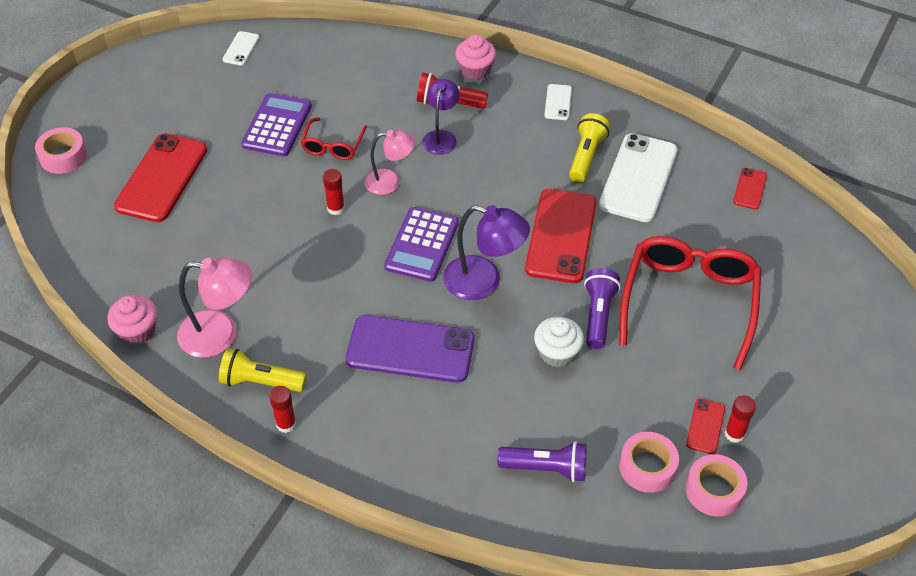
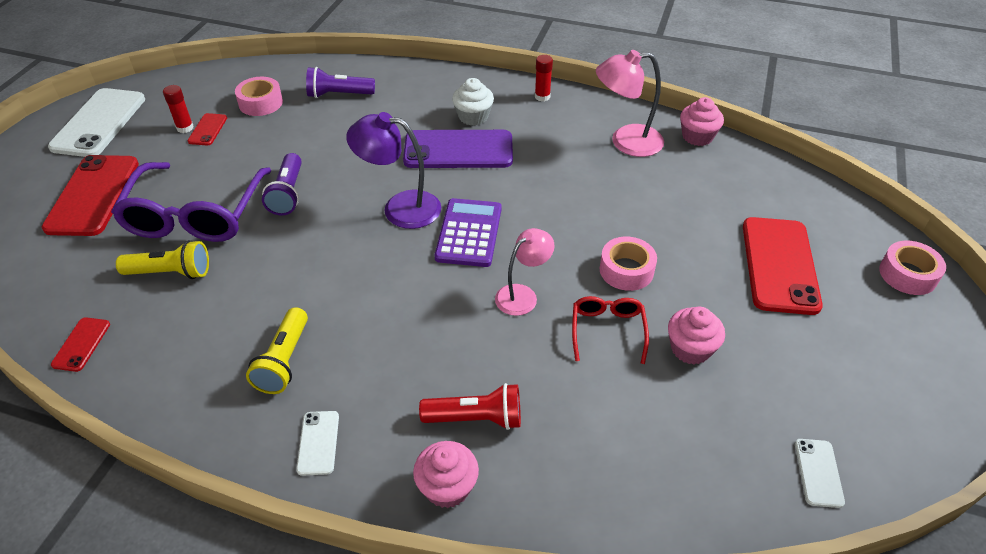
camera: 170 degrees right, 5 degrees down
(261, 381) = (574, 117): yellow flashlight -> yellow flashlight (170, 273)
(277, 125) = (690, 349): purple calculator -> pink cupcake
(336, 208) = (572, 257): red glue stick -> none
(390, 182) = (522, 295): pink lamp -> pink lamp turned 150 degrees clockwise
(441, 137) = (475, 362): purple lamp -> none
(557, 353) = (328, 162): white cupcake -> white cupcake (473, 117)
(561, 236) = (321, 260): red phone -> red phone (93, 195)
(638, 178) = (221, 340): white phone -> white phone (99, 123)
(689, 301) = (195, 215): red glasses -> purple glasses
(714, 490) = (212, 96): pink tape -> pink tape (626, 270)

